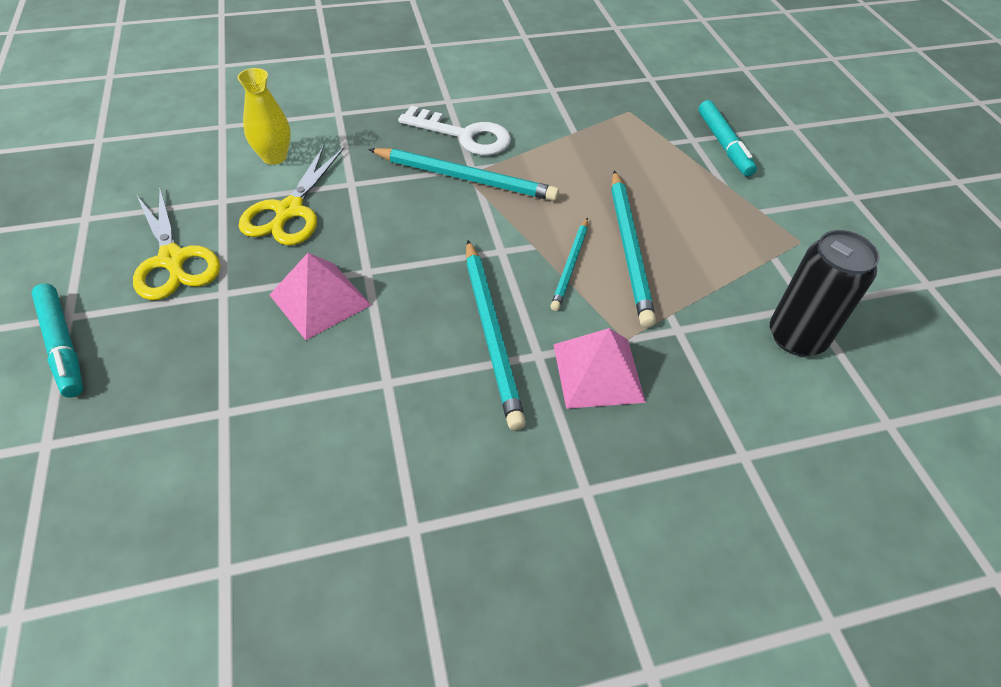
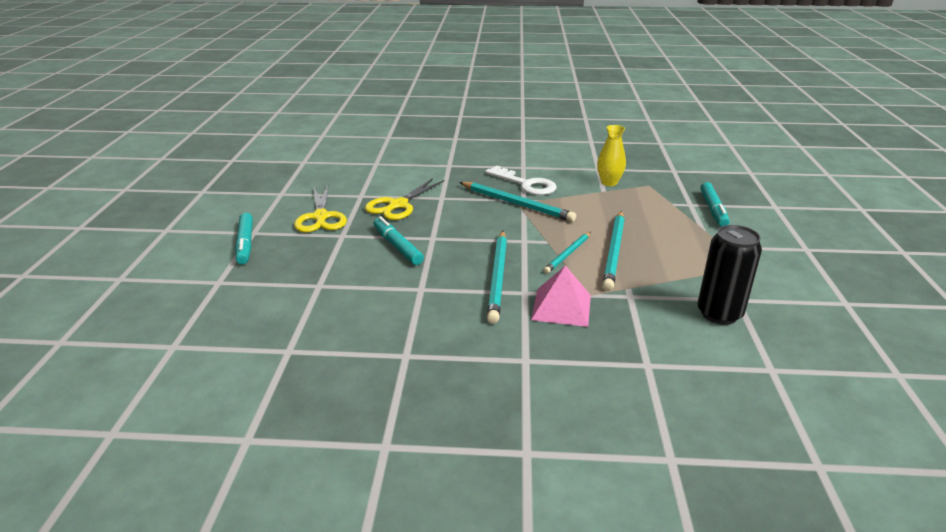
camera: 20 degrees right, 20 degrees down
(274, 157) = (400, 180): yellow vase -> yellow vase (609, 182)
(320, 300) = (397, 246): pink pyramid -> turquoise marker

